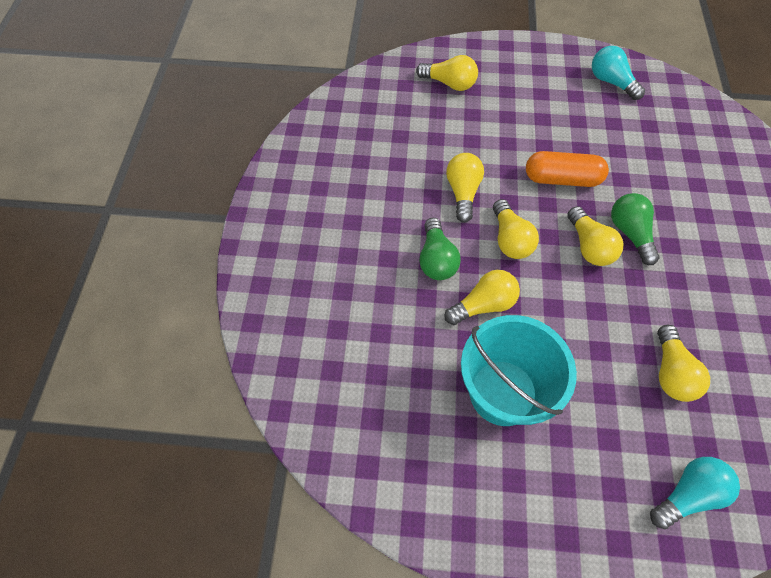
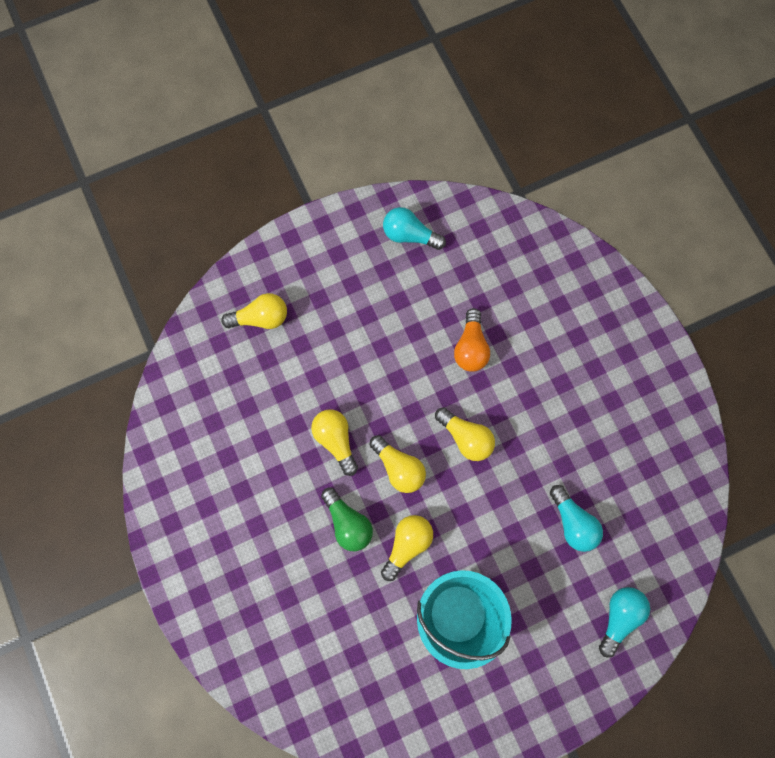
camera: 30 degrees left, 15 degrees up
(562, 179) = (414, 377): orange capsule -> none
(629, 180) = (470, 347): none -> orange light bulb
(630, 233) = (493, 405): green light bulb -> none
(671, 372) = (572, 522): yellow light bulb -> turquoise light bulb

